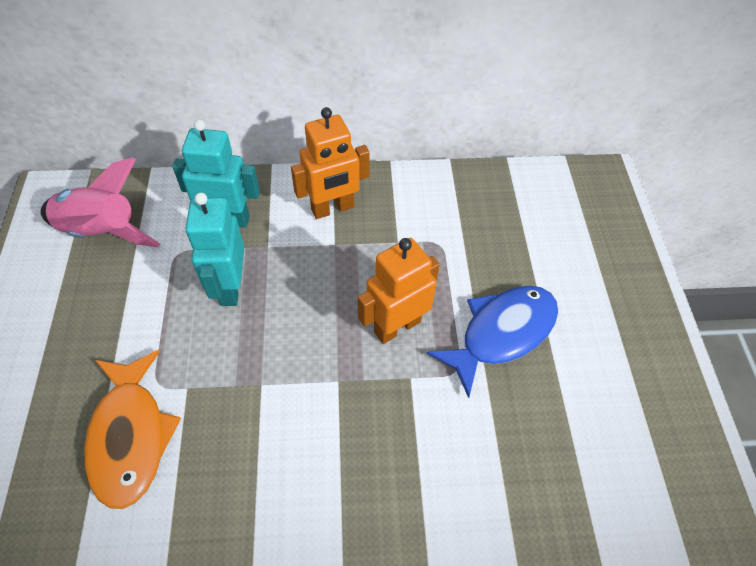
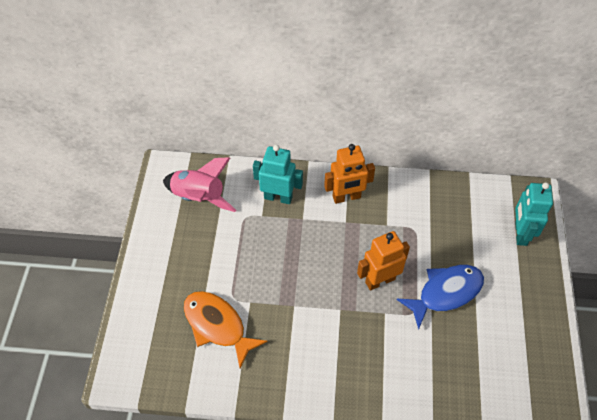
camera: 10 degrees right, 0 degrees up
(130, 436) = (217, 326): orange fish -> orange fish turned 135 degrees clockwise
(230, 287) = (278, 243): turquoise robot -> turquoise robot (520, 233)

